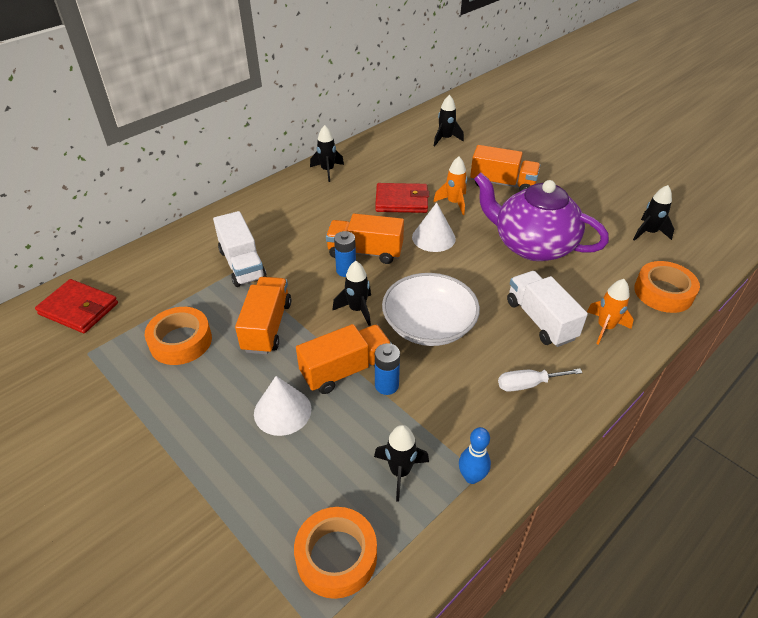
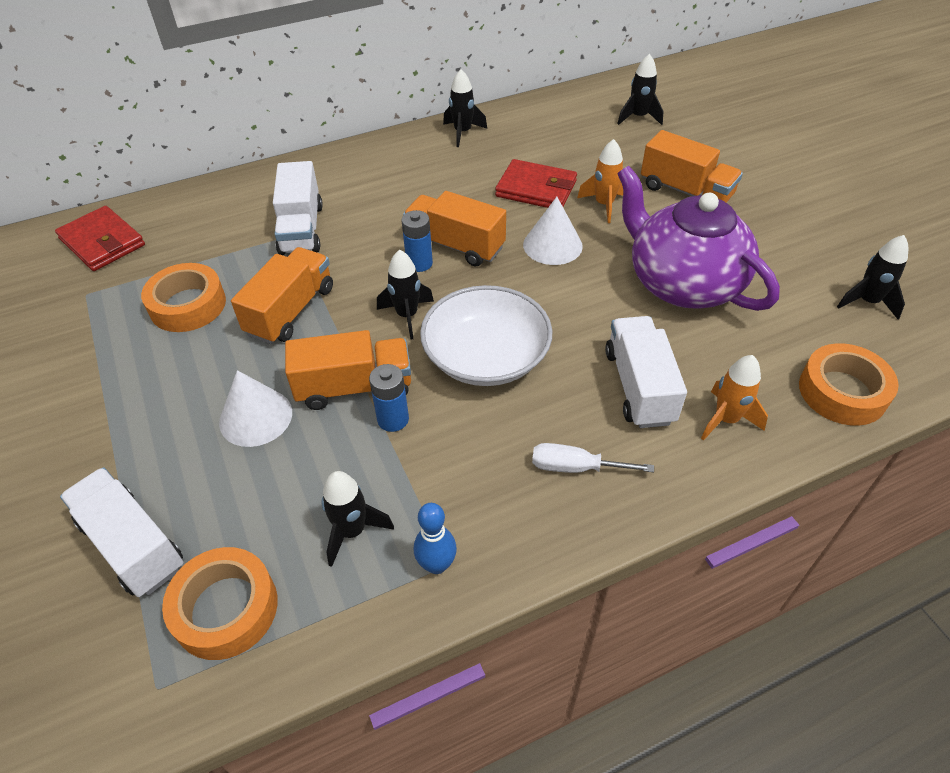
camera: 20 degrees right, 5 degrees up
(237, 533) = (133, 545): none -> white truck

